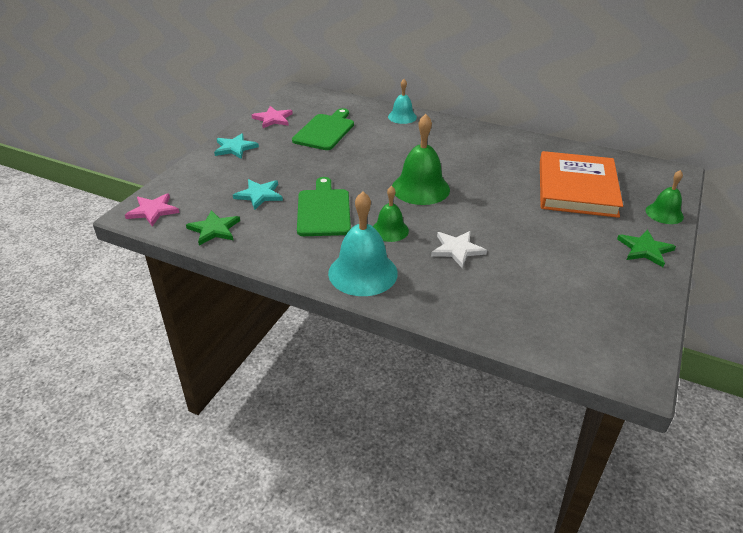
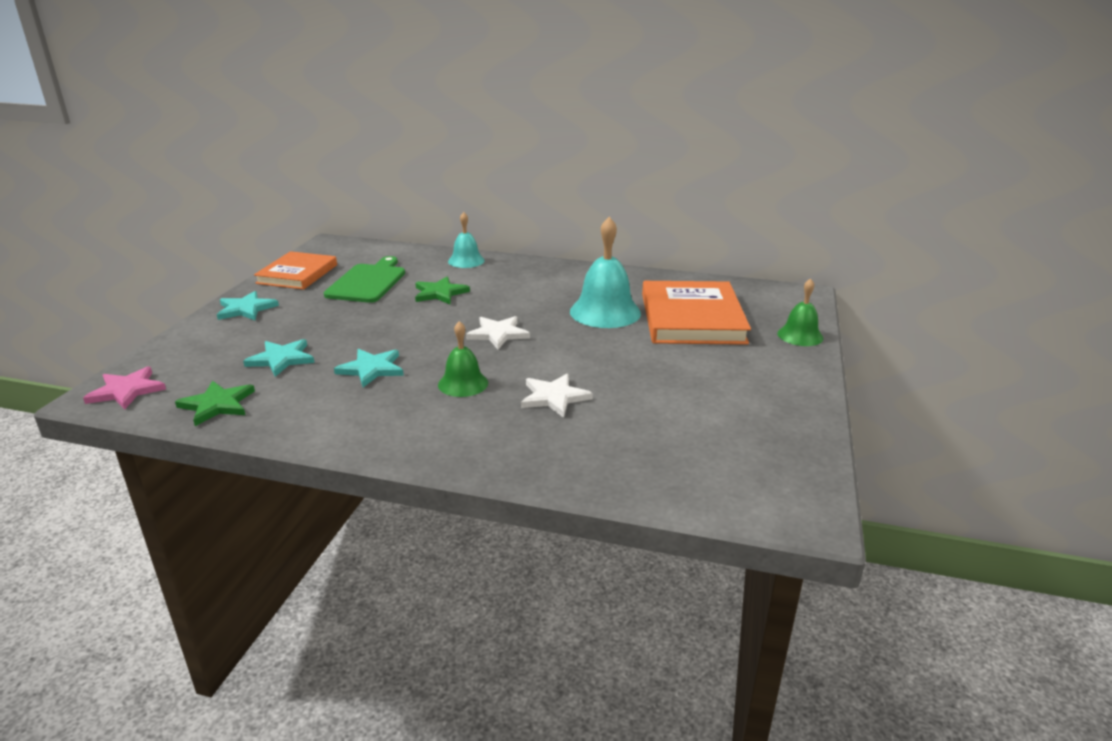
camera: 10 degrees left, 10 degrees down
(273, 119) = (297, 274): pink star -> orange book
(323, 210) = (371, 369): green cutting board -> turquoise star
(363, 273) = (431, 436): turquoise bell -> turquoise bell (605, 312)
(420, 188) = (498, 334): green bell -> white star
(645, 250) = (786, 375): green star -> green star (440, 293)

